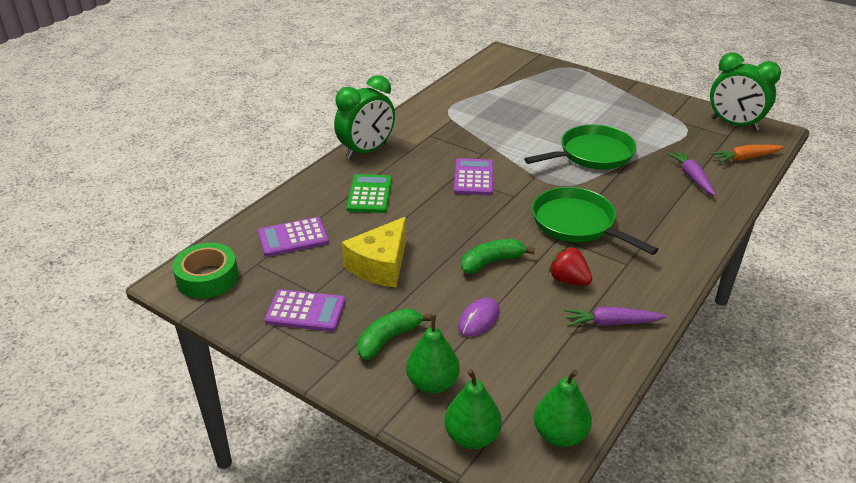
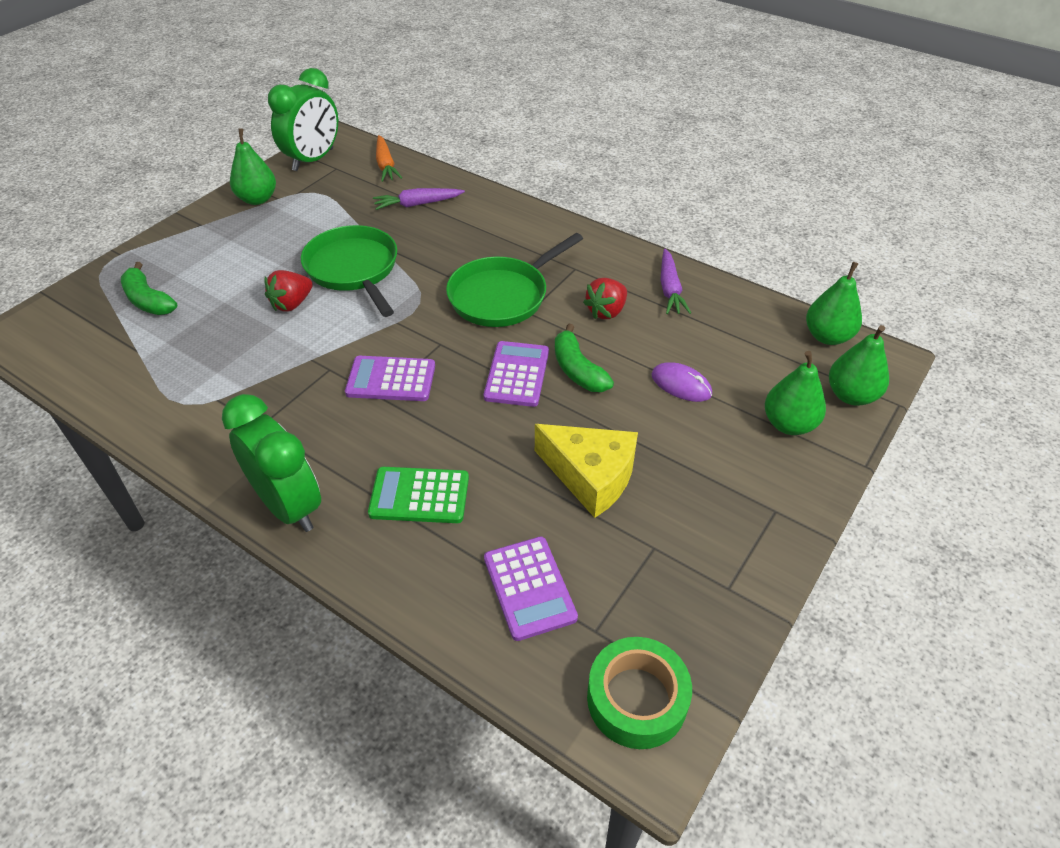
camera: 90 degrees left, 10 degrees up
(306, 311) = (694, 553): purple calculator -> purple calculator (516, 374)
(388, 339) = (729, 463): green banana -> green banana (148, 300)
(546, 134) = (292, 304): none -> red strawberry
(666, 107) = (257, 199): none -> green pear

